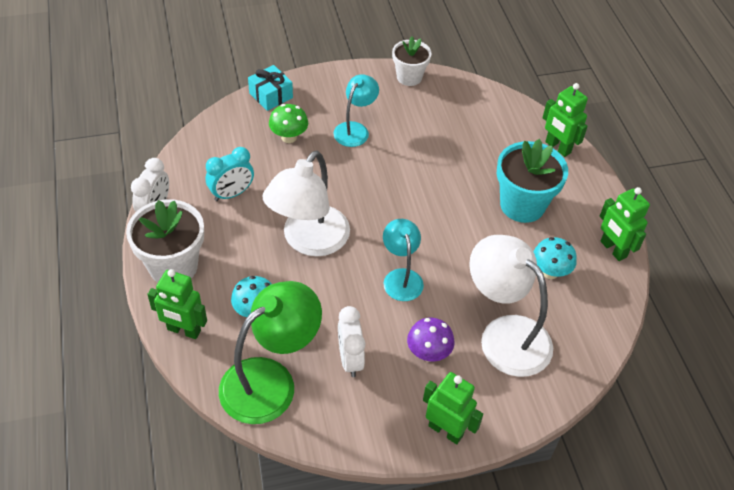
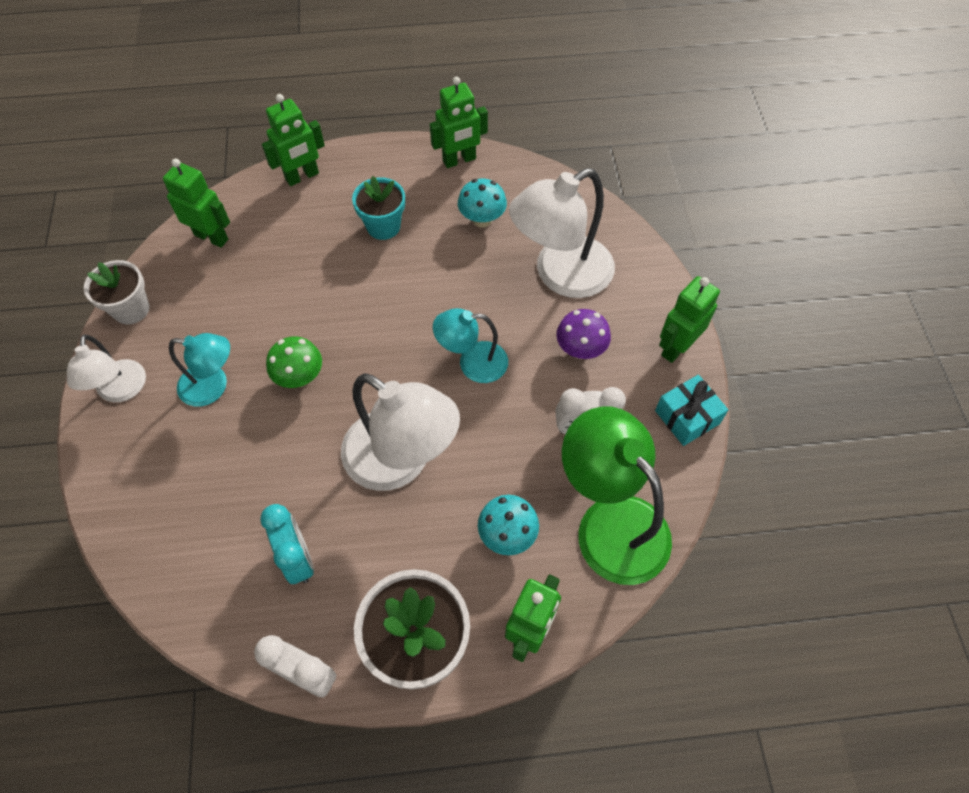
camera: 80 degrees left, 10 degrees up
(271, 95) = (109, 493): turquoise gift -> turquoise gift (687, 417)
(289, 137) = (205, 473): green mushroom -> green mushroom (300, 377)
(344, 85) = (121, 391): none -> white lamp
(355, 129) = (213, 386): turquoise lamp -> turquoise lamp turned 150 degrees clockwise
(482, 106) = (211, 237): none -> green robot
(522, 205) = (383, 226): turquoise flower pot -> turquoise flower pot, size x0.63

